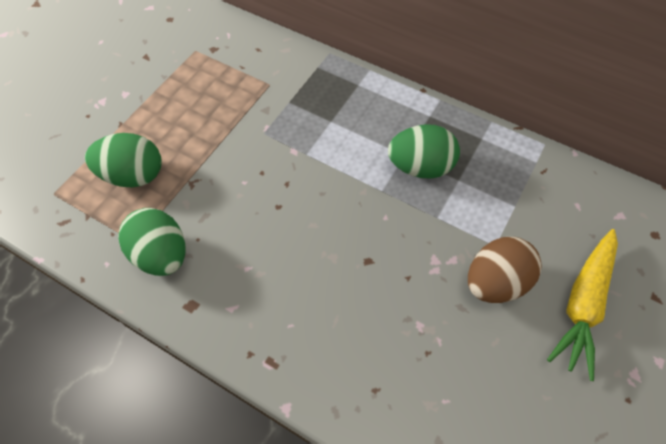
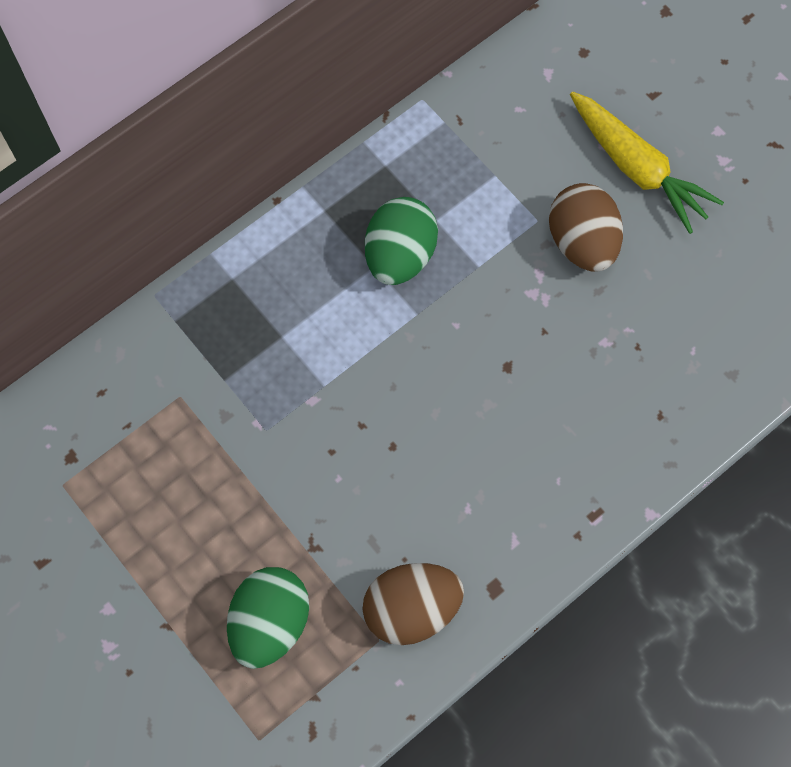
camera: 70 degrees left, 10 degrees up
(161, 254) = (411, 609): green egg -> brown egg

